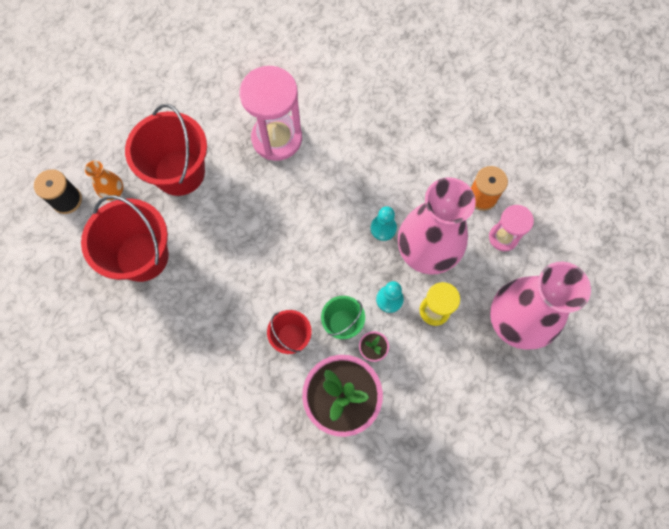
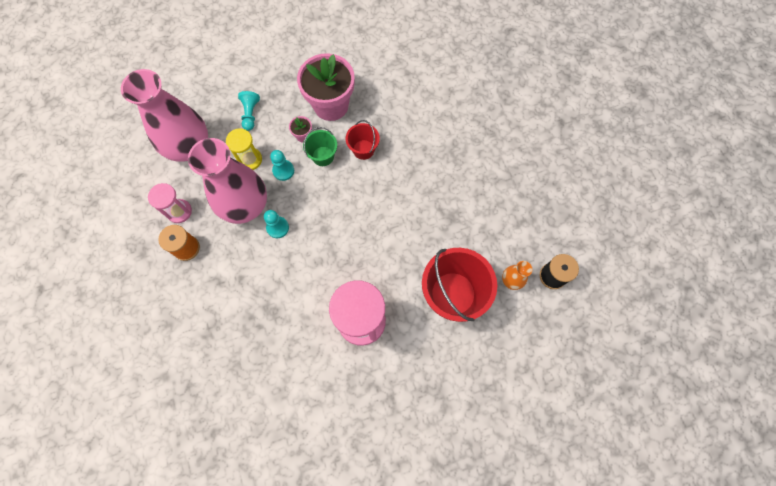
camera: 175 degrees left, 0 degrees up
(142, 256) = (482, 220): red bucket -> none
(448, 377) = (250, 114): none -> turquoise pawn

